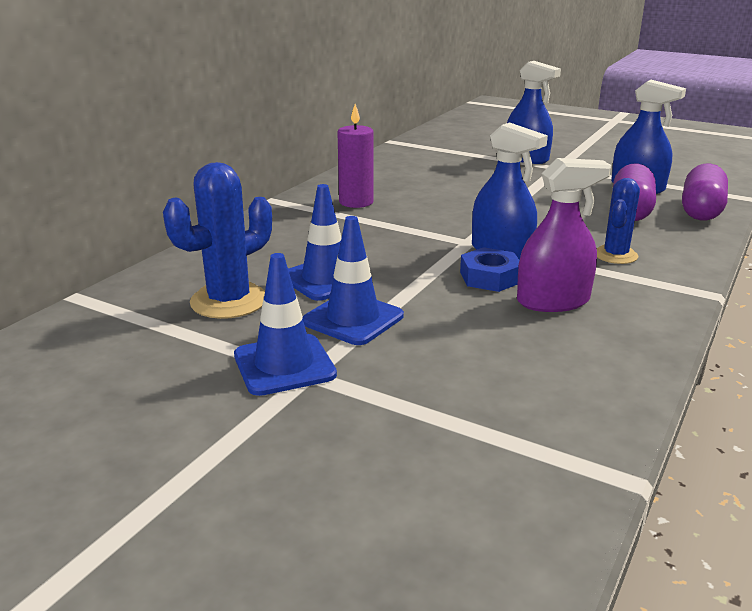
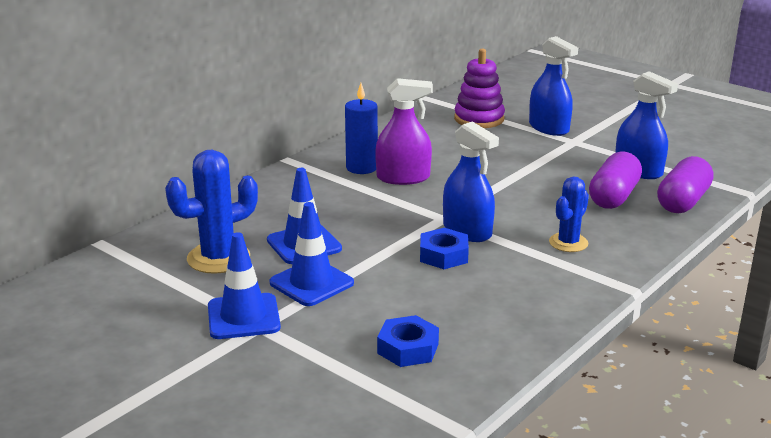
camera: 10 degrees right, 0 degrees up
(356, 202) = (361, 168): purple candle -> blue candle
(454, 155) = (479, 119): none -> purple stacking toy
(507, 383) = (408, 348): none -> blue nut
(553, 301) = (485, 282): purple spray bottle -> purple spray bottle (403, 178)

